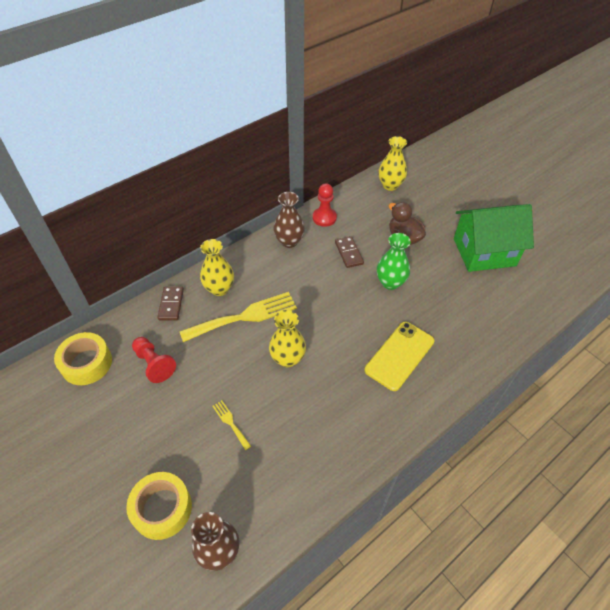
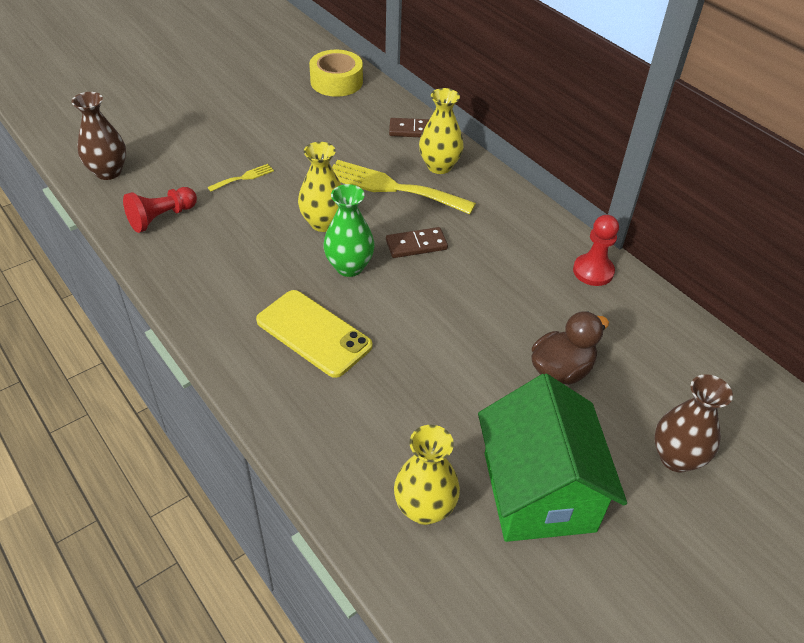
camera: 90 degrees right, 5 degrees down
(154, 364) = (329, 123): red pawn -> red pawn (161, 218)
(162, 508) = (163, 137): yellow tape -> none
(244, 317) = (392, 187): yellow fork -> yellow fork turned 135 degrees clockwise
(289, 241) = (533, 230): brown vase -> brown vase (676, 458)
(349, 253) = (515, 295): brown domino -> brown domino (416, 245)
(390, 185) = (702, 367): yellow vase -> yellow vase (424, 508)
(390, 282) = (455, 339): green vase -> green vase (349, 267)

